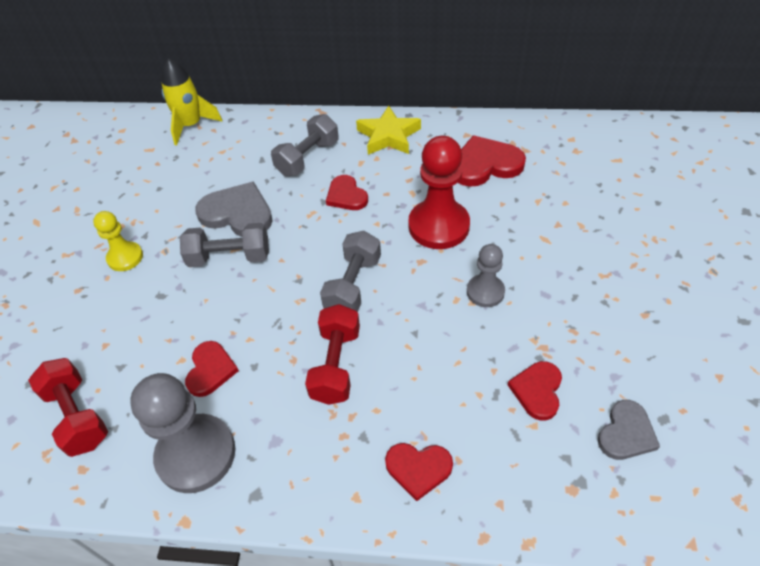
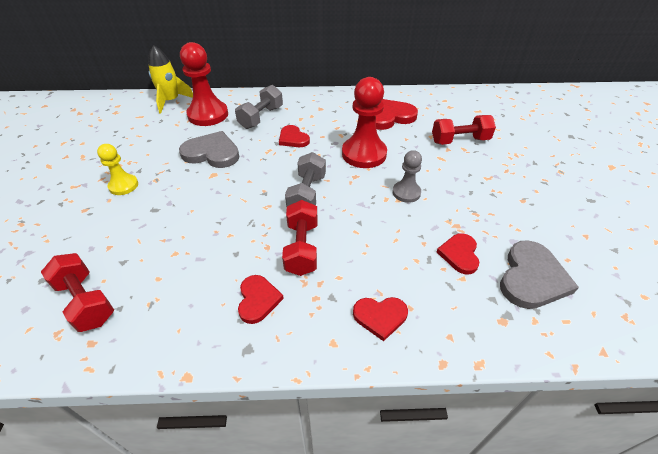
camera: 10 degrees left, 5 degrees down
(196, 454) = (193, 322): grey pawn -> none
(210, 370) = (200, 259): red heart -> red heart (258, 300)
(229, 257) = (208, 181): grey dumbbell -> none
(237, 150) = (208, 115): none -> red pawn
(388, 136) = (318, 103): yellow star -> none
(578, 211) = (460, 141): none -> red dumbbell
(626, 433) = (532, 278): grey heart -> grey heart, size x1.60

